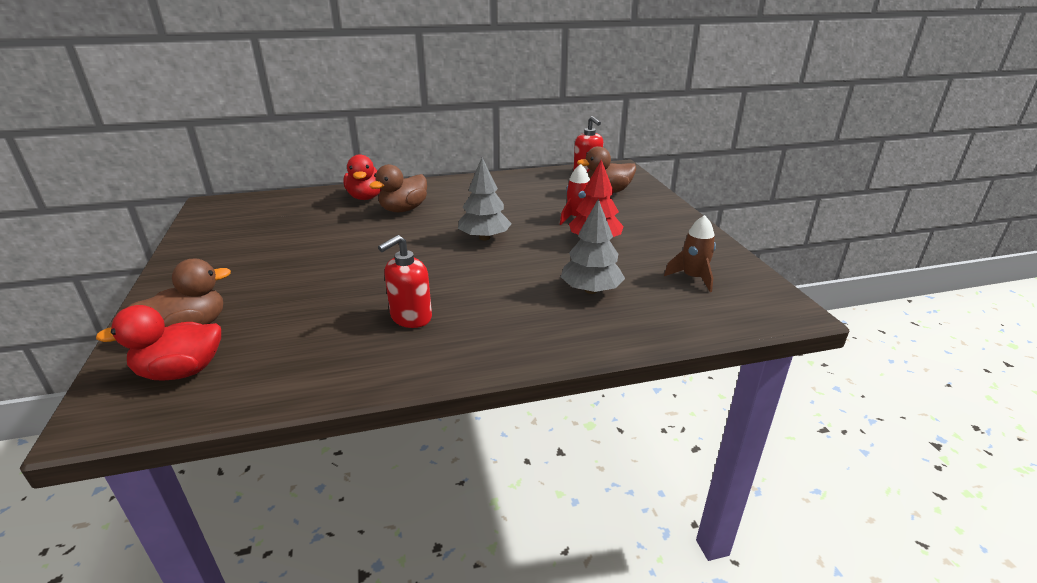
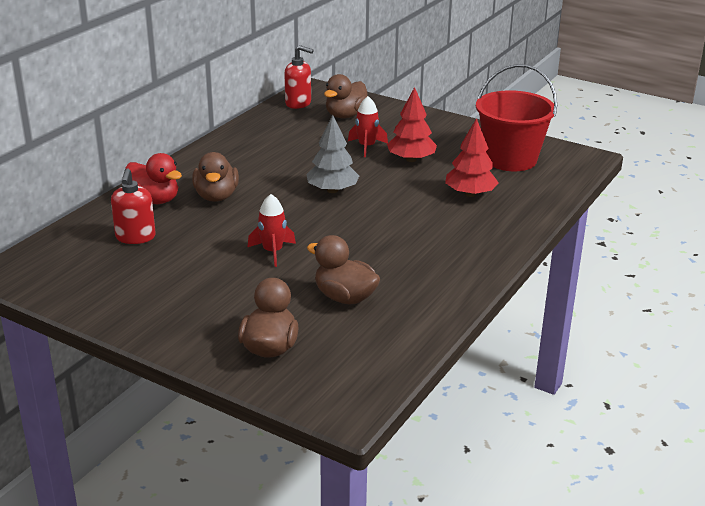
camera: 45 degrees left, 0 degrees up
(181, 371) = (332, 366): red duck -> none
(314, 321) = (345, 297): none -> brown duck
(351, 261) = (272, 252): none -> red rocket
(410, 317) = (400, 263): red soap dispenser -> red soap dispenser (135, 237)
(591, 290) = (470, 194): grey tree -> red tree
(692, 278) = (510, 159): brown rocket -> red bucket

